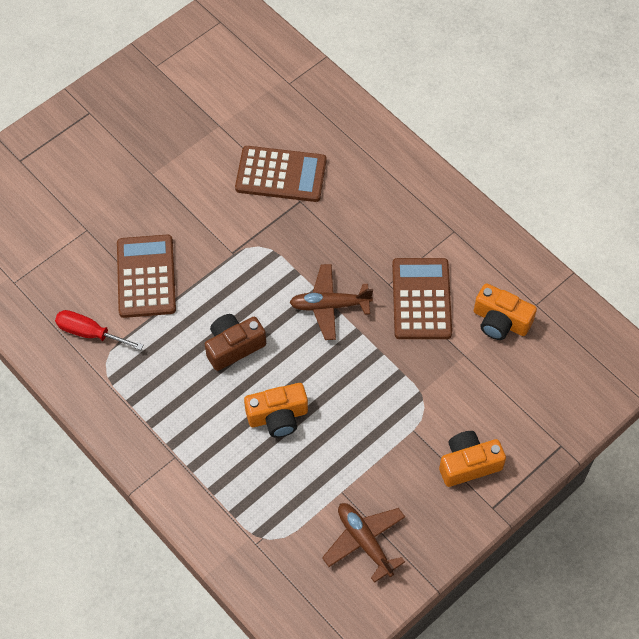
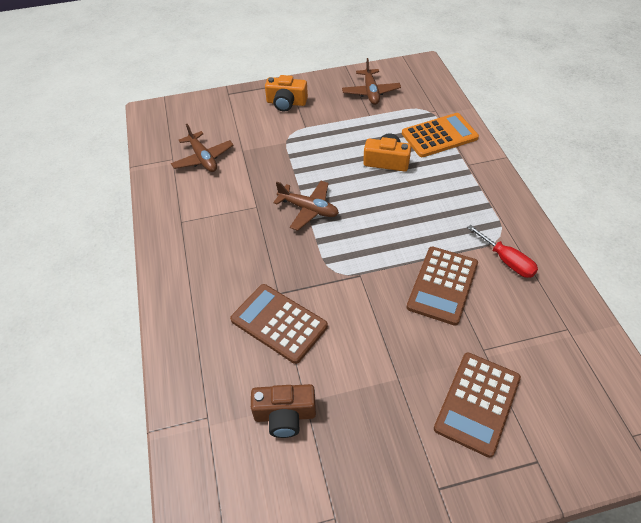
camera: 150 degrees left, 10 degrees down
(230, 493) = (439, 136): none -> orange calculator
(233, 346) = (395, 210): brown camera -> brown camera (285, 415)
(421, 299) = (242, 189): brown calculator -> brown calculator (477, 403)
(500, 321) = (203, 158): orange camera -> brown plane

